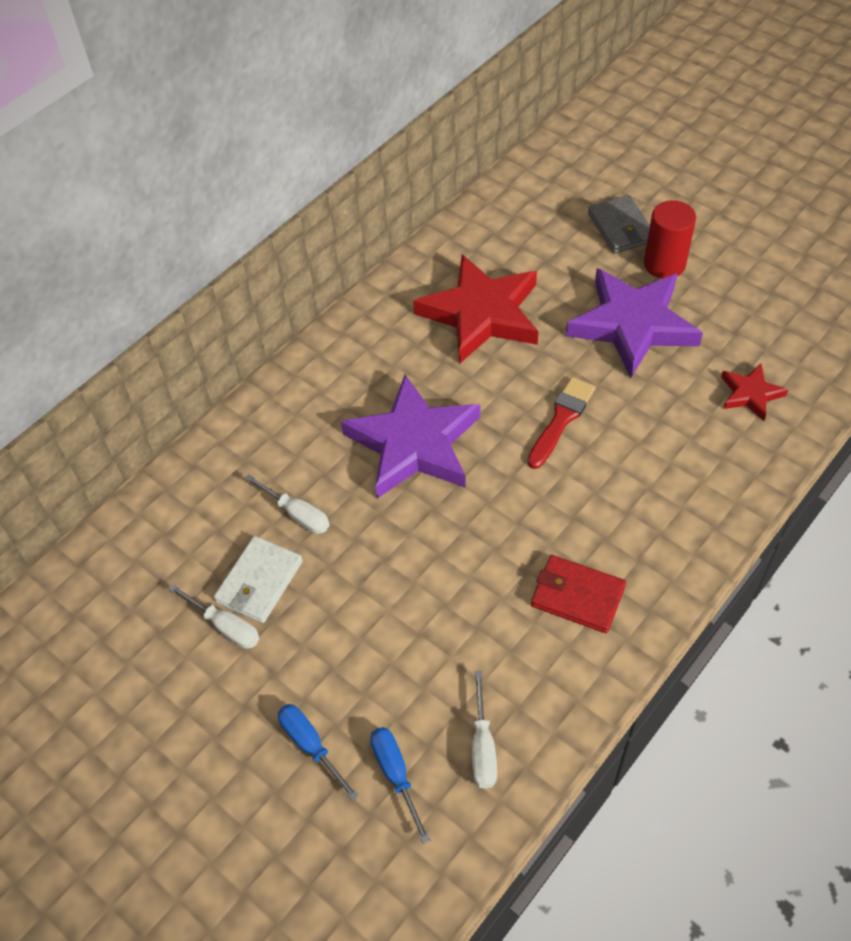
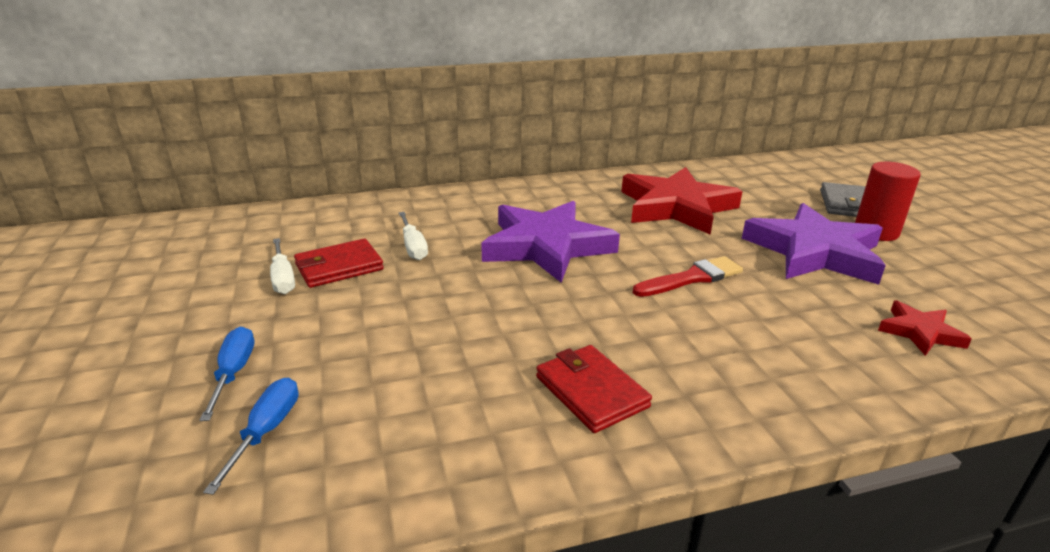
camera: 30 degrees right, 25 degrees down
(259, 582) = (339, 267): white wallet -> red wallet
(482, 746) = (367, 456): white screwdriver -> none

